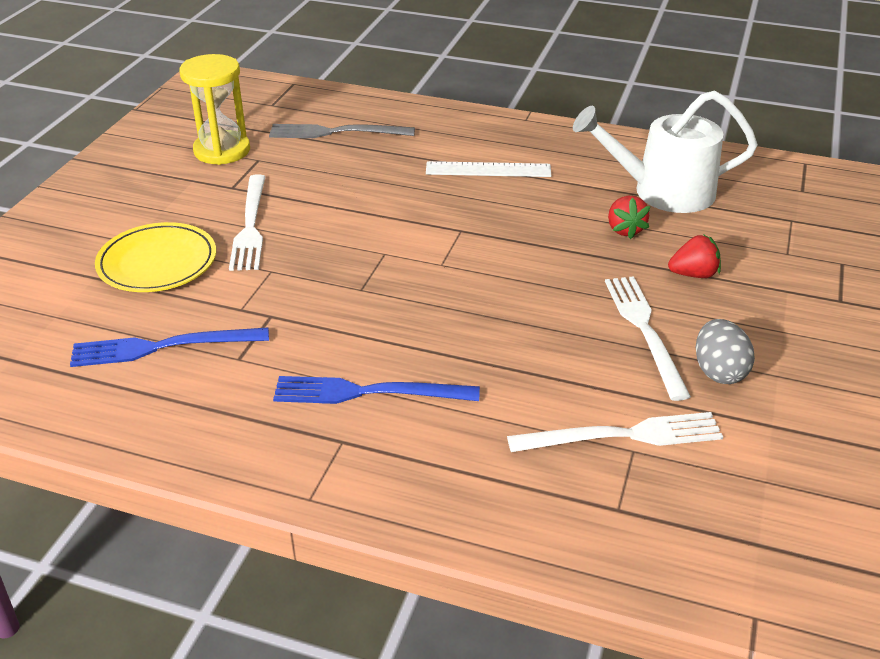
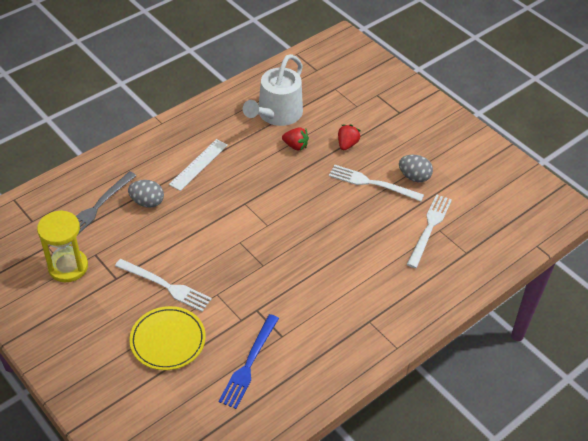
camera: 60 degrees left, 10 degrees up
(368, 392) = (343, 297): blue fork -> none
(379, 160) = (147, 202): none -> grey egg

